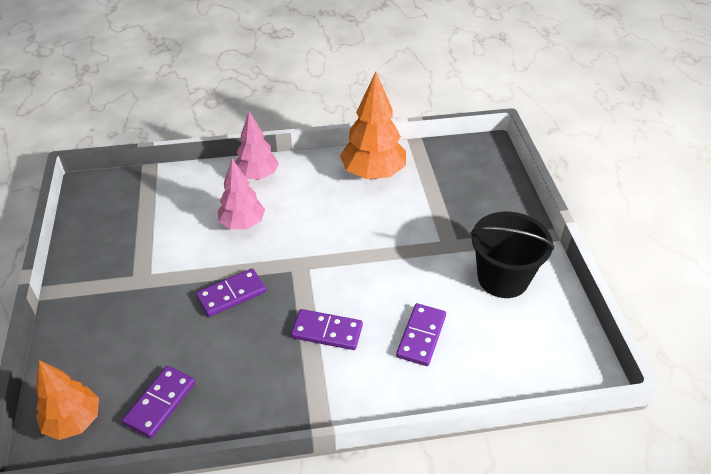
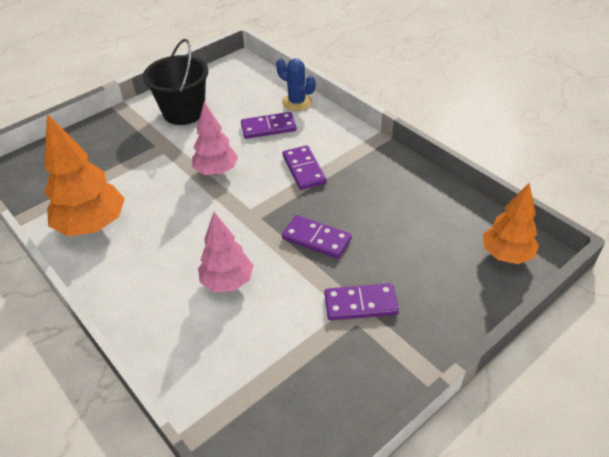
camera: 120 degrees left, 0 degrees up
(160, 403) = (443, 218): purple domino -> purple domino (360, 304)
(257, 176) = (145, 313): pink tree -> pink tree (216, 171)
(454, 387) = (297, 102): none -> blue cactus

